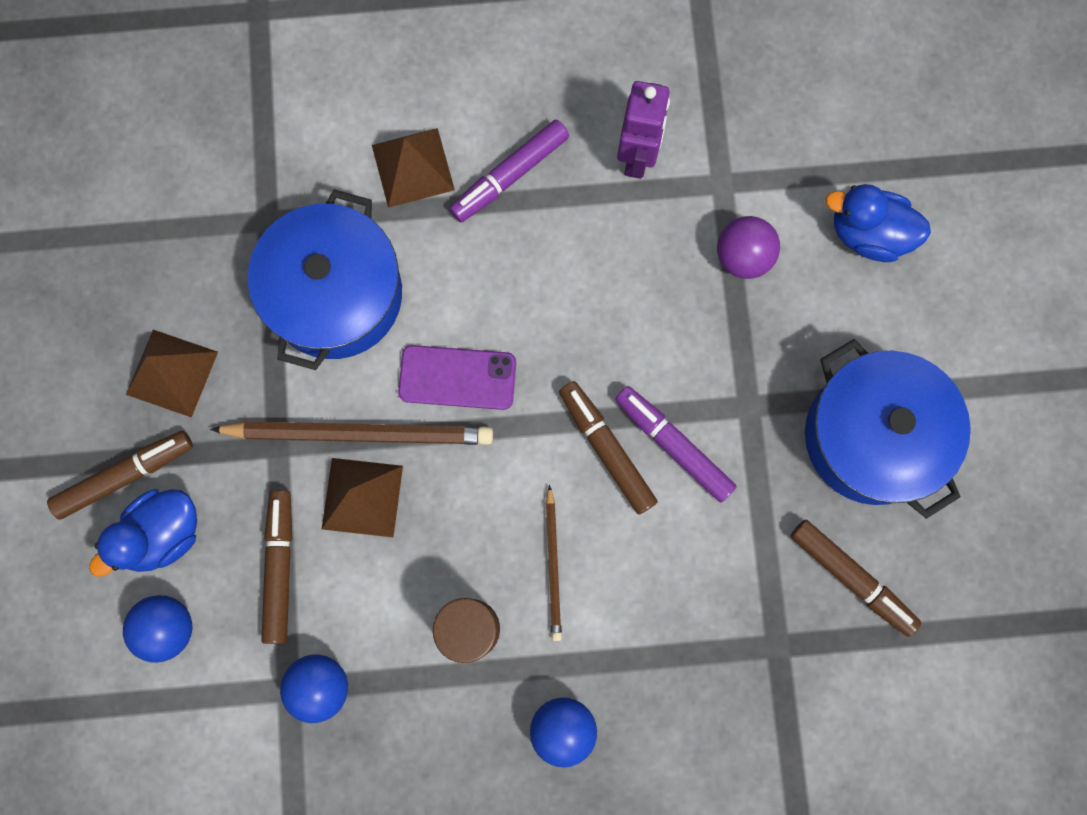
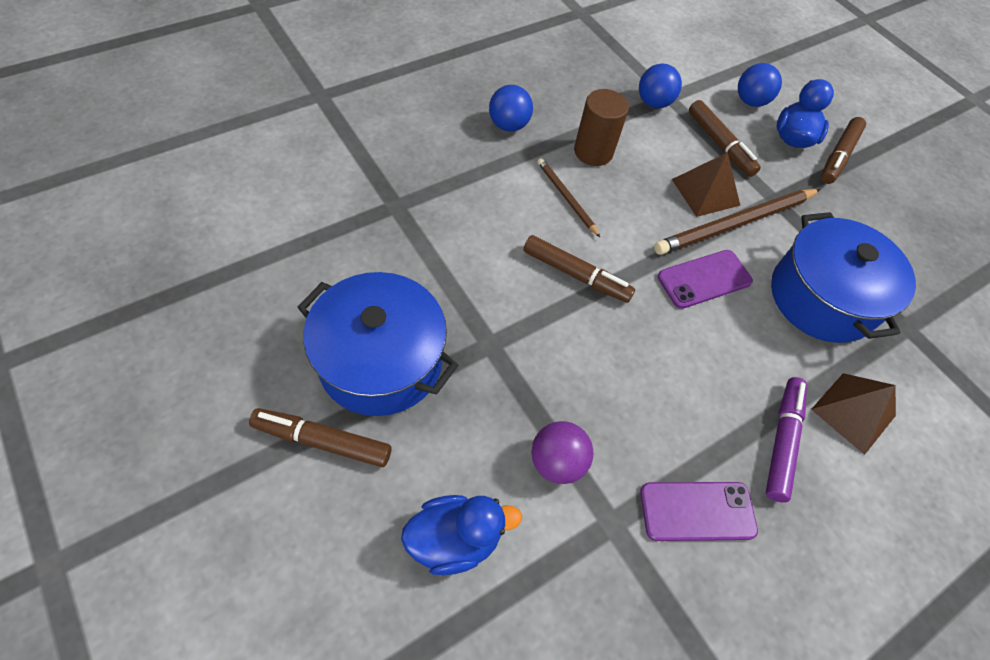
camera: 145 degrees right, 20 degrees down
(172, 373) = (868, 214): brown pyramid -> none
(637, 157) = (697, 511): purple robot -> purple phone
(673, 446) = (530, 295): purple marker -> none
(851, 577) = (359, 261): brown marker -> brown marker (323, 441)

